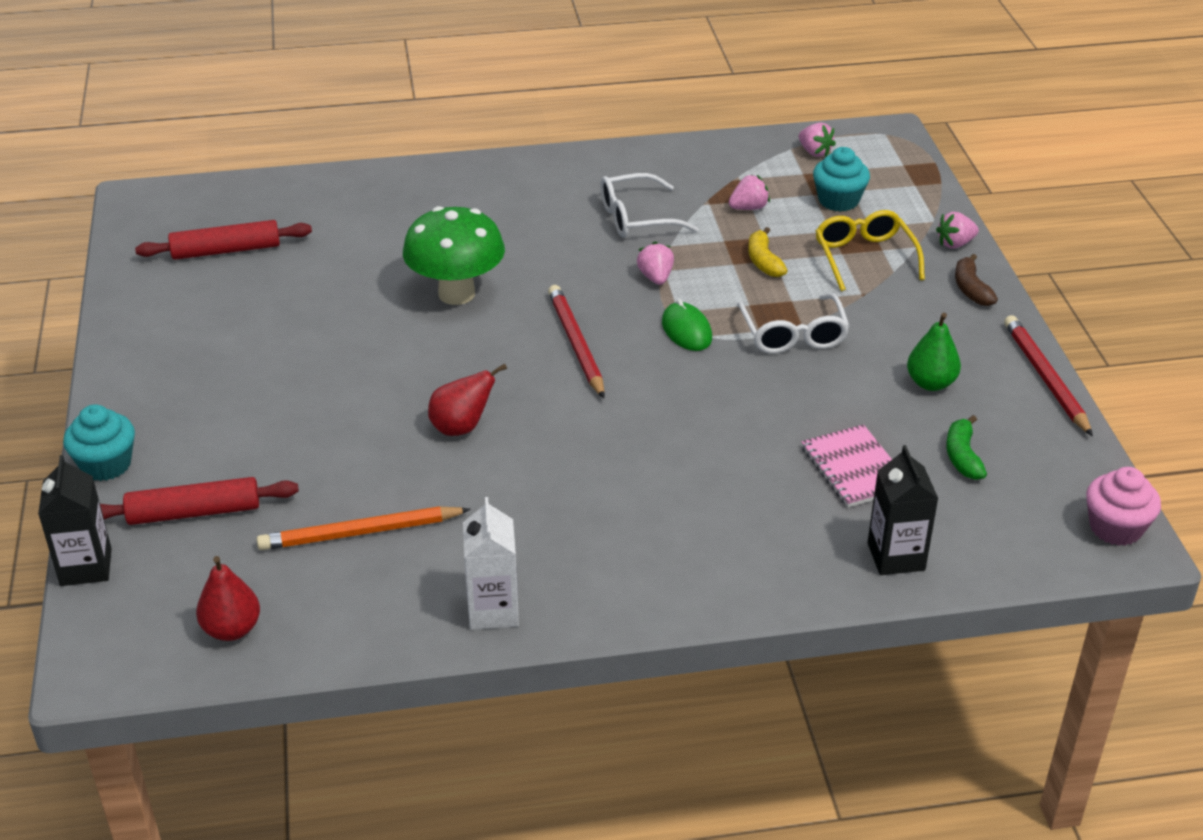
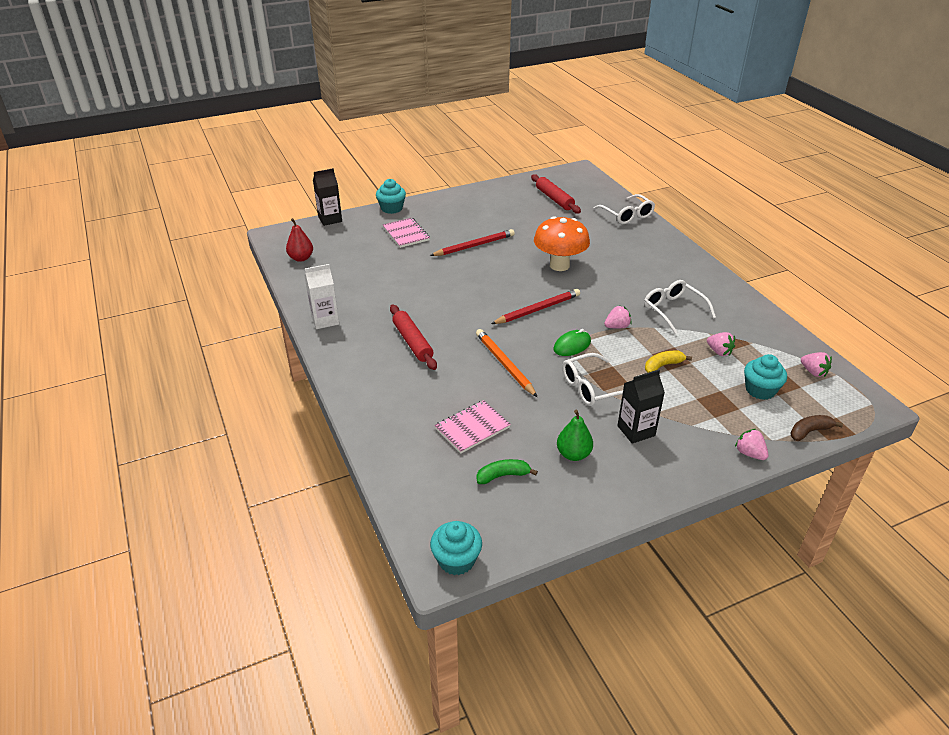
camera: 75 degrees right, 0 degrees up
(194, 512) = (368, 234): red rolling pin -> red rolling pin (412, 342)
(230, 458) = (406, 234): none -> pink notebook
(339, 189) = (627, 215): none -> white glasses
(360, 533) = (367, 275): orange pencil -> orange pencil (504, 364)
(456, 294) = (559, 265): green mushroom -> orange mushroom
(461, 427) = (452, 287): red pear -> none
(814, 152) = (813, 372): pink strawberry -> pink strawberry turned 75 degrees counterclockwise
(864, 257) = (699, 409): yellow glasses -> none
(896, 556) = (398, 453): black carton -> black carton (636, 430)
(971, 289) = (696, 466): brown banana -> brown banana (809, 431)
(1045, 378) = (610, 514): red pencil -> red pencil (474, 246)
(1115, 528) = (456, 560): pink cupcake -> turquoise cupcake

